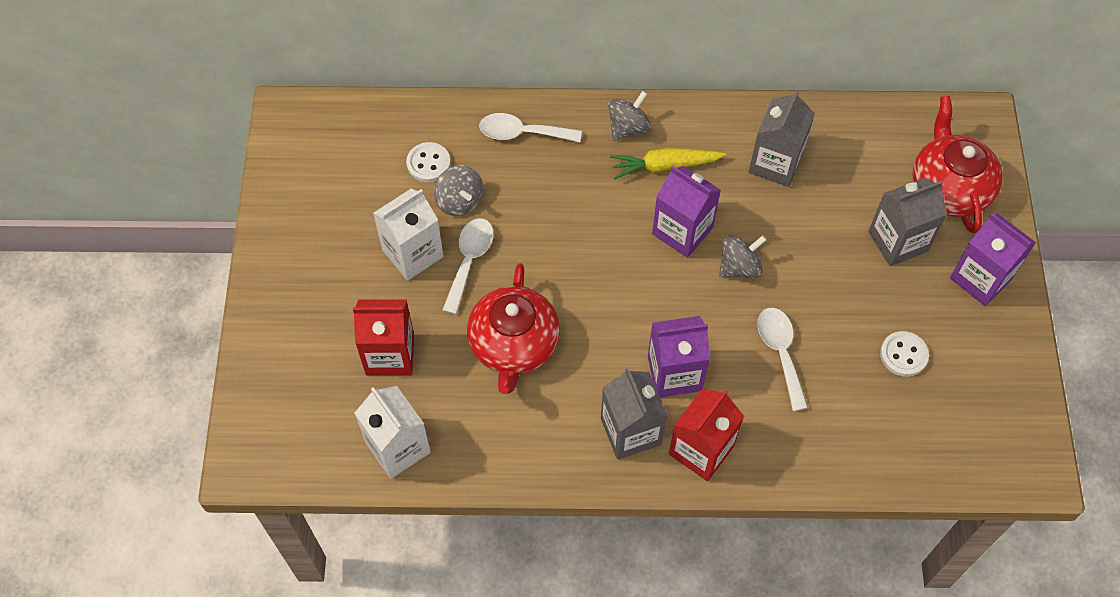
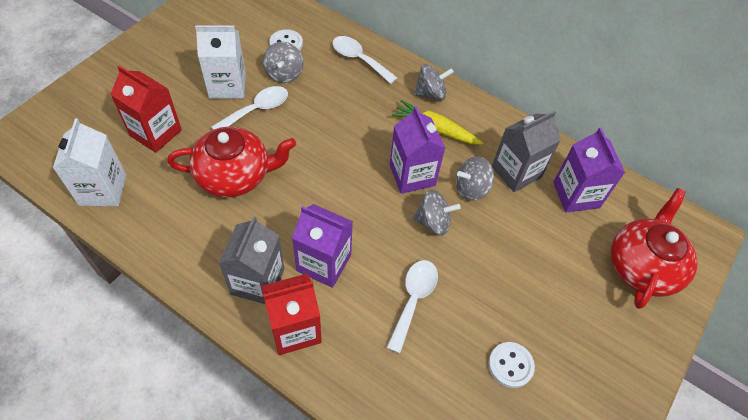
camera: 30 degrees right, 5 degrees down
(514, 345) = (235, 175): red teapot -> red teapot turned 135 degrees counterclockwise
(747, 209) = (471, 188): none -> grey spinning top
(898, 241) = (570, 279): grey carton -> none
(980, 278) = (621, 349): purple carton -> purple carton (576, 195)

